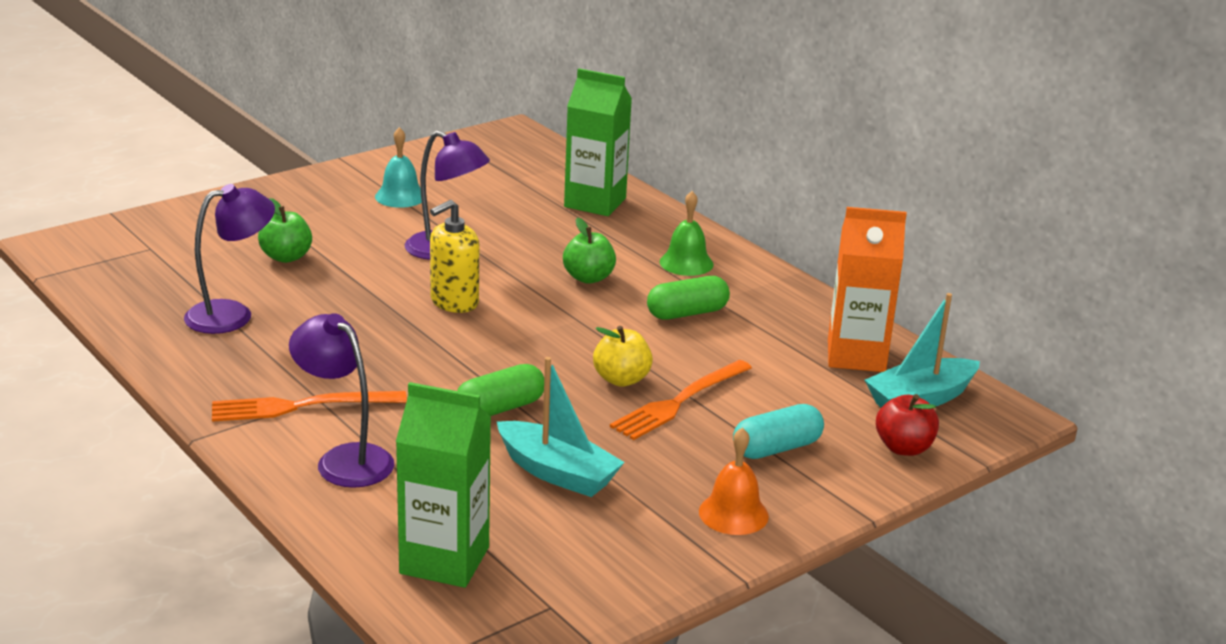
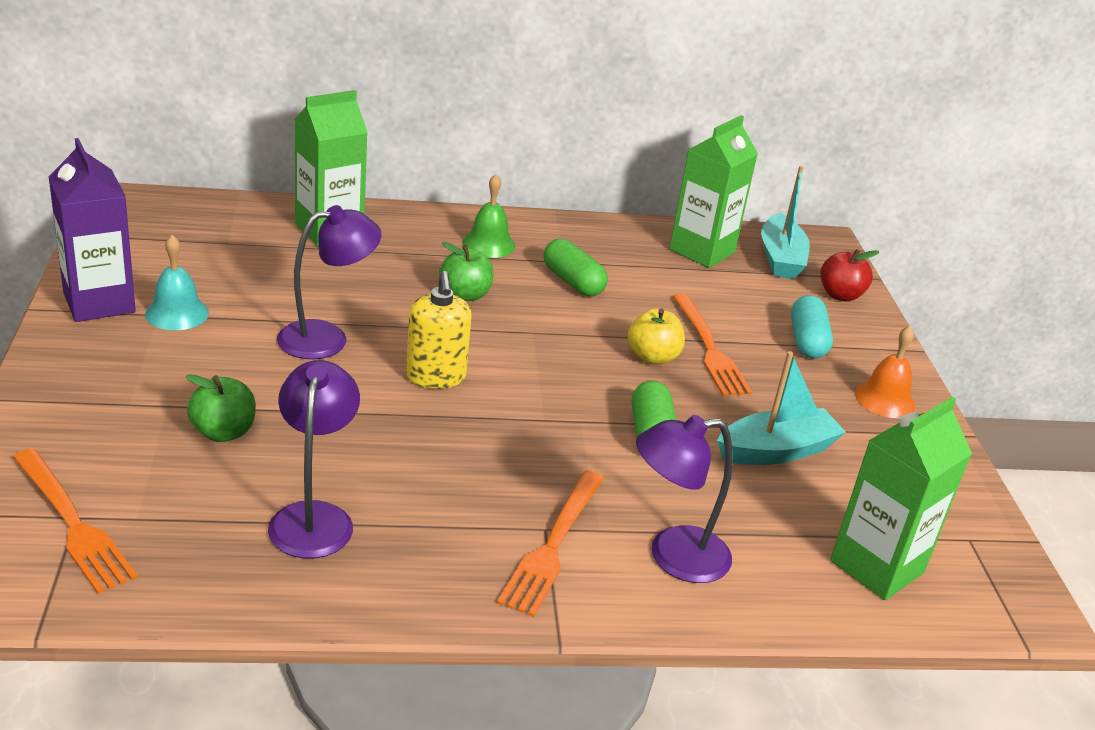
camera: 60 degrees left, 5 degrees up
(143, 249) = (73, 523): none -> orange fork
(376, 171) = (99, 303): none -> purple carton
(687, 313) = (573, 282): green capsule -> green capsule turned 45 degrees counterclockwise
(856, 356) = (702, 251): orange carton -> green carton

